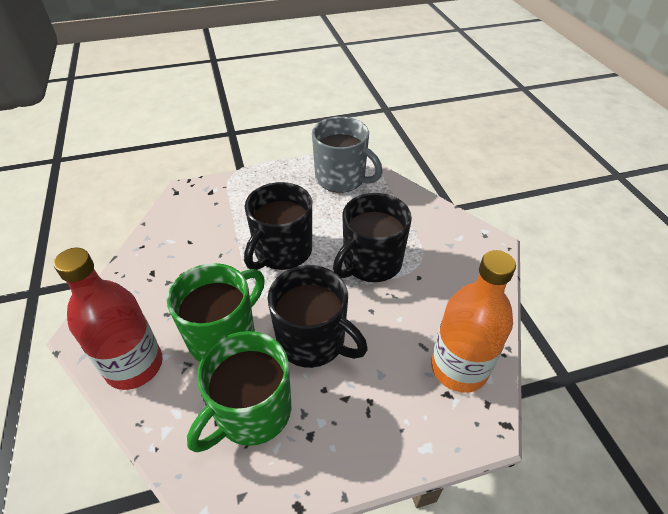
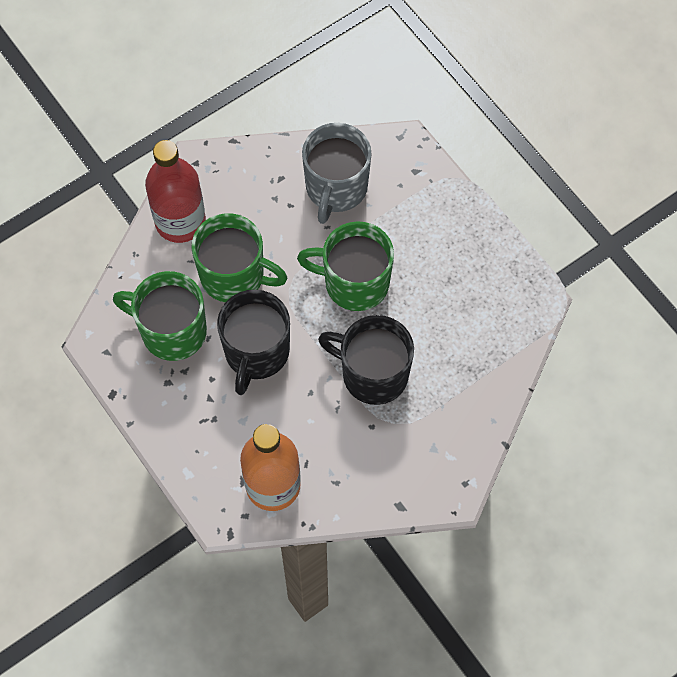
camera: 70 degrees right, 20 degrees up
(282, 251) = (354, 282): black mug -> green mug
(341, 179) = (499, 300): grey mug -> grey mug (336, 188)

